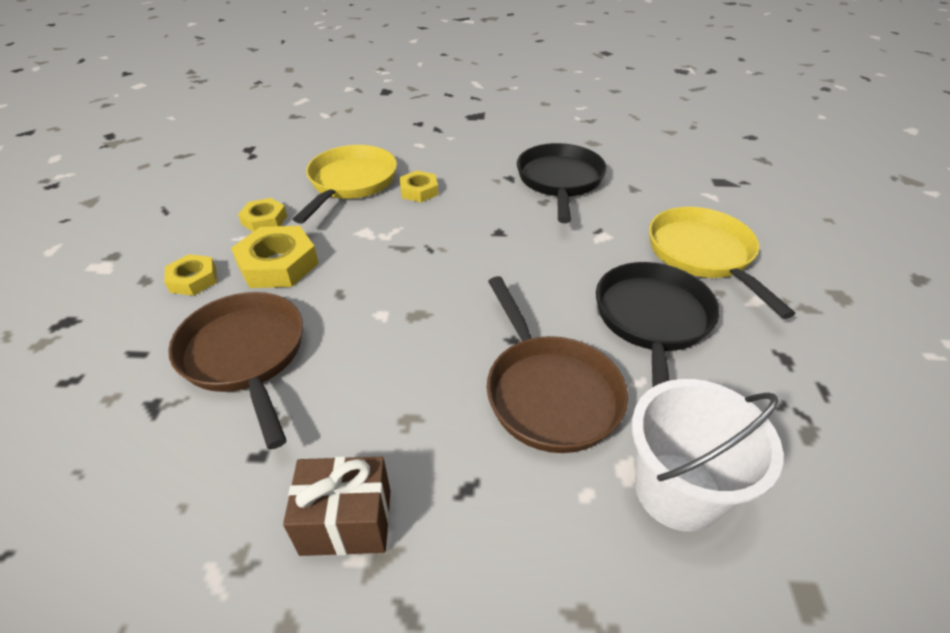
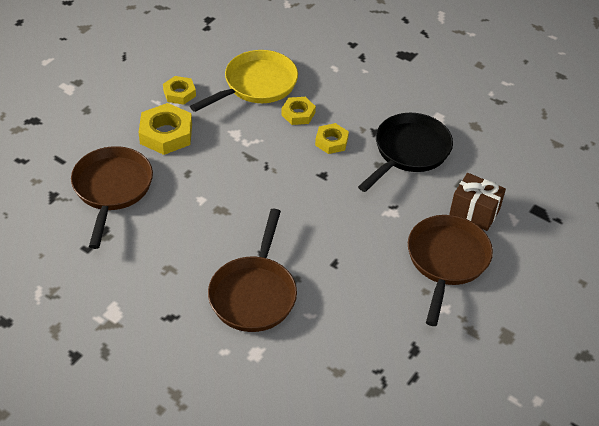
camera: 30 degrees right, 5 degrees up
(193, 279) = (112, 122): yellow nut -> yellow nut (331, 141)
(346, 521) = (105, 301): brown gift -> brown gift (474, 212)
(652, 321) = (358, 286): black pan -> none
(677, 491) = (270, 375): white bucket -> none
(703, 255) = (446, 261): yellow pan -> brown pan

